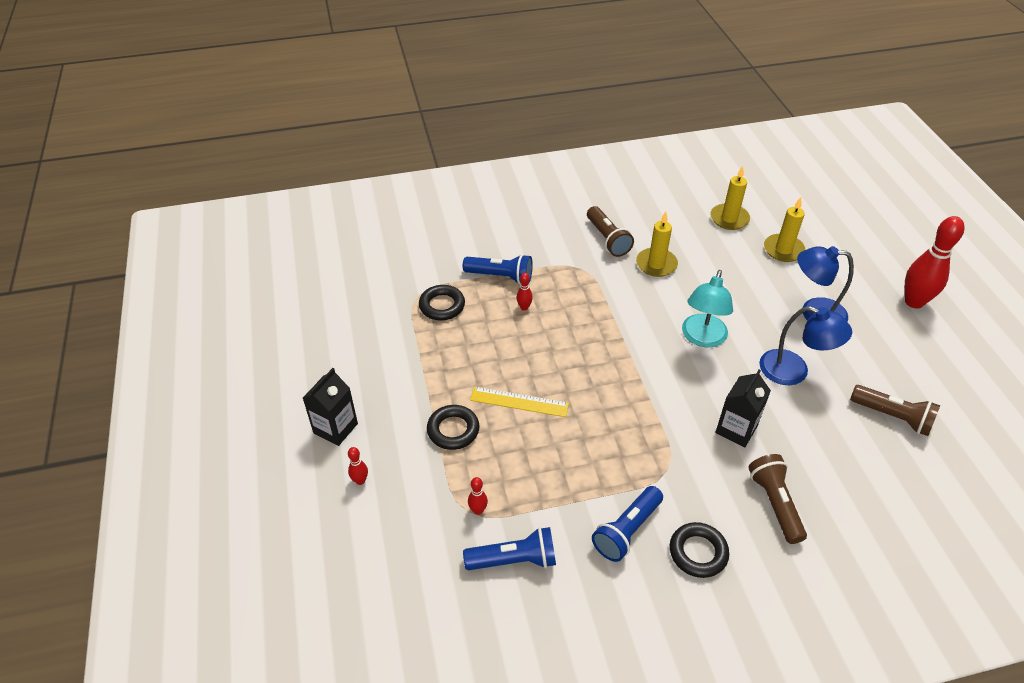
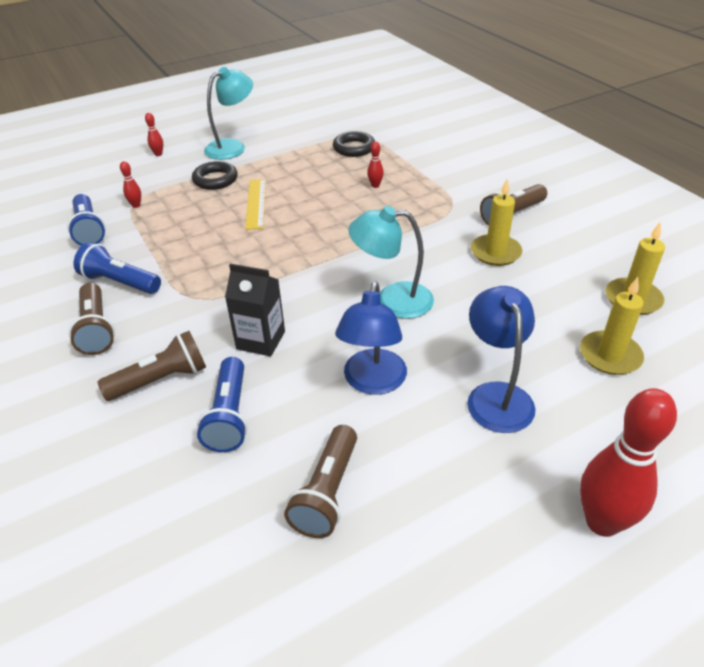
camera: 75 degrees right, 5 degrees down
(335, 428) = (205, 135): black carton -> none
(382, 405) = (232, 147): none -> turquoise lamp
(500, 276) = (409, 167): blue flashlight -> blue flashlight (229, 415)
(698, 552) = (96, 329): black ring -> brown flashlight

